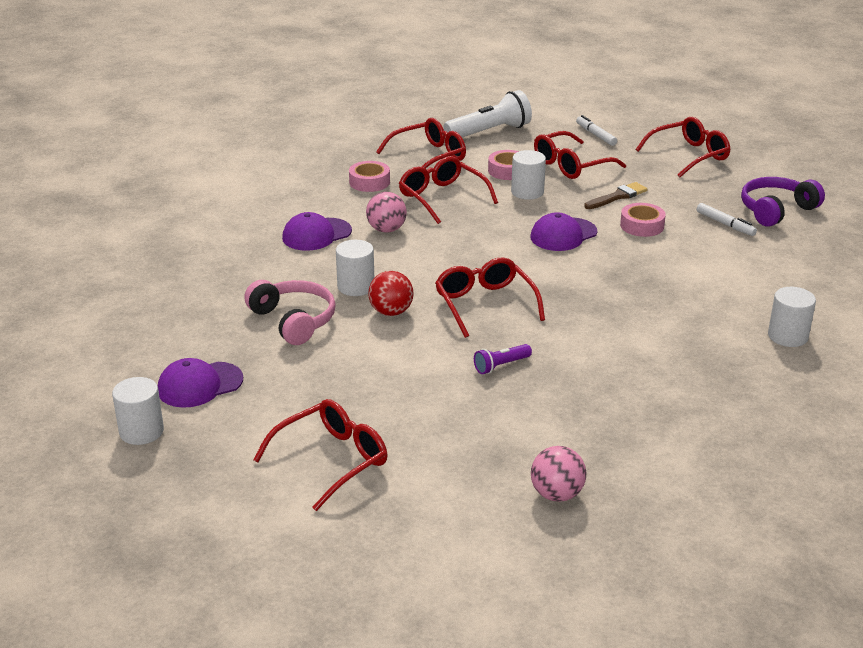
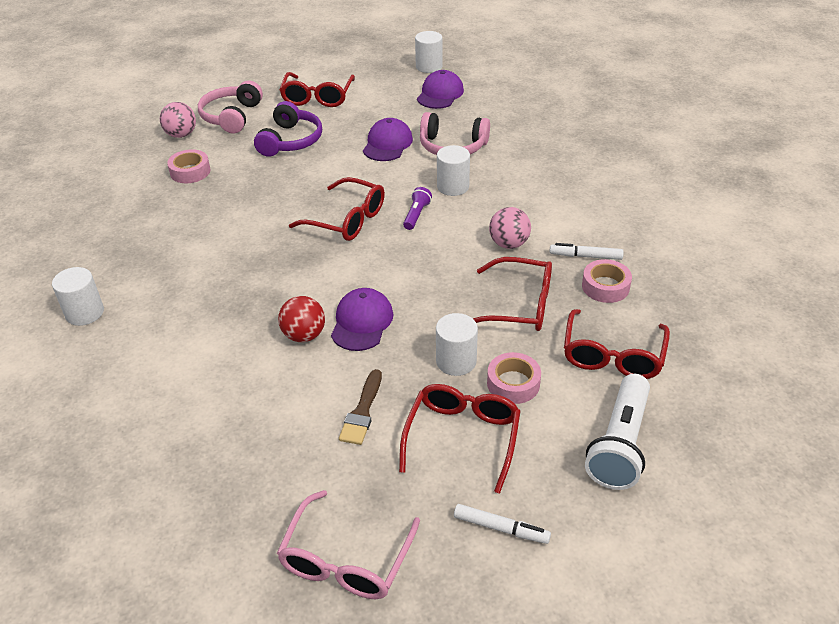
camera: 140 degrees right, 10 degrees up
(316, 234) = (549, 211): purple cap -> purple cap (387, 144)
(391, 312) = (402, 182): red ball -> red ball (304, 335)
(467, 489) = (231, 116): none -> pink headphones
(501, 366) = (285, 183): purple flashlight -> purple flashlight (416, 215)
(642, 226) = (300, 379): pink tape -> pink tape (190, 171)
(688, 156) = (347, 558): red glasses -> pink glasses
(725, 224) = (215, 433): white marker -> white marker (585, 256)
(776, 210) = (168, 499): purple headphones -> purple headphones (290, 141)

